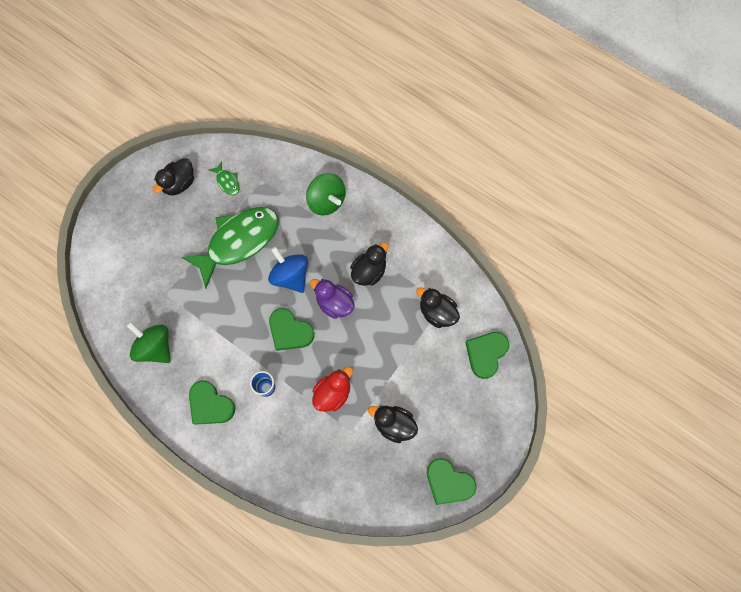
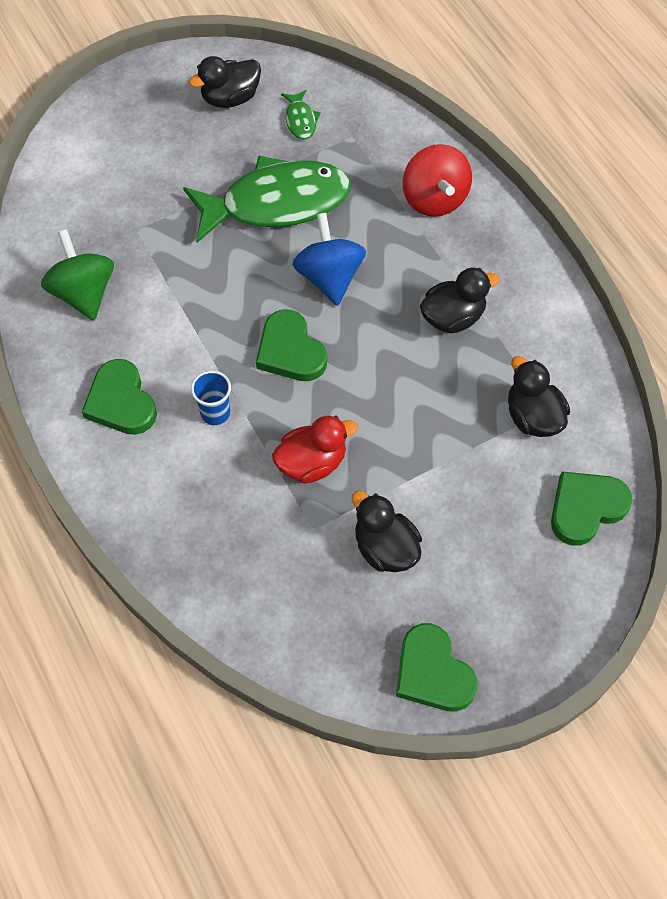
camera: 25 degrees right, 10 degrees down
(326, 201) = (434, 199): green spinning top -> red spinning top
(334, 304) = (377, 340): purple duck -> none

